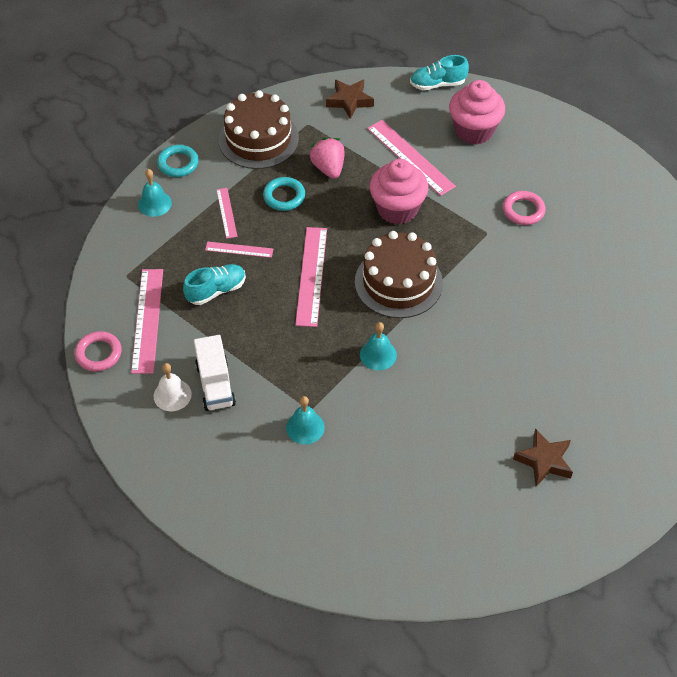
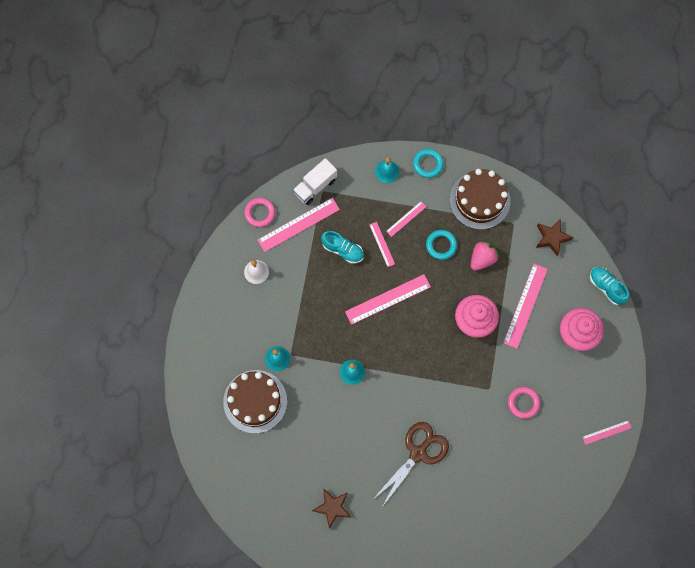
camera: 60 degrees right, 20 degrees up
(215, 384) = (277, 291): white truck -> white truck (315, 186)
(398, 282) = (414, 354): brown cake -> brown cake (255, 401)
(525, 336) = (418, 453): none -> brown scissors
(601, 156) = (606, 432): none -> pink ruler

